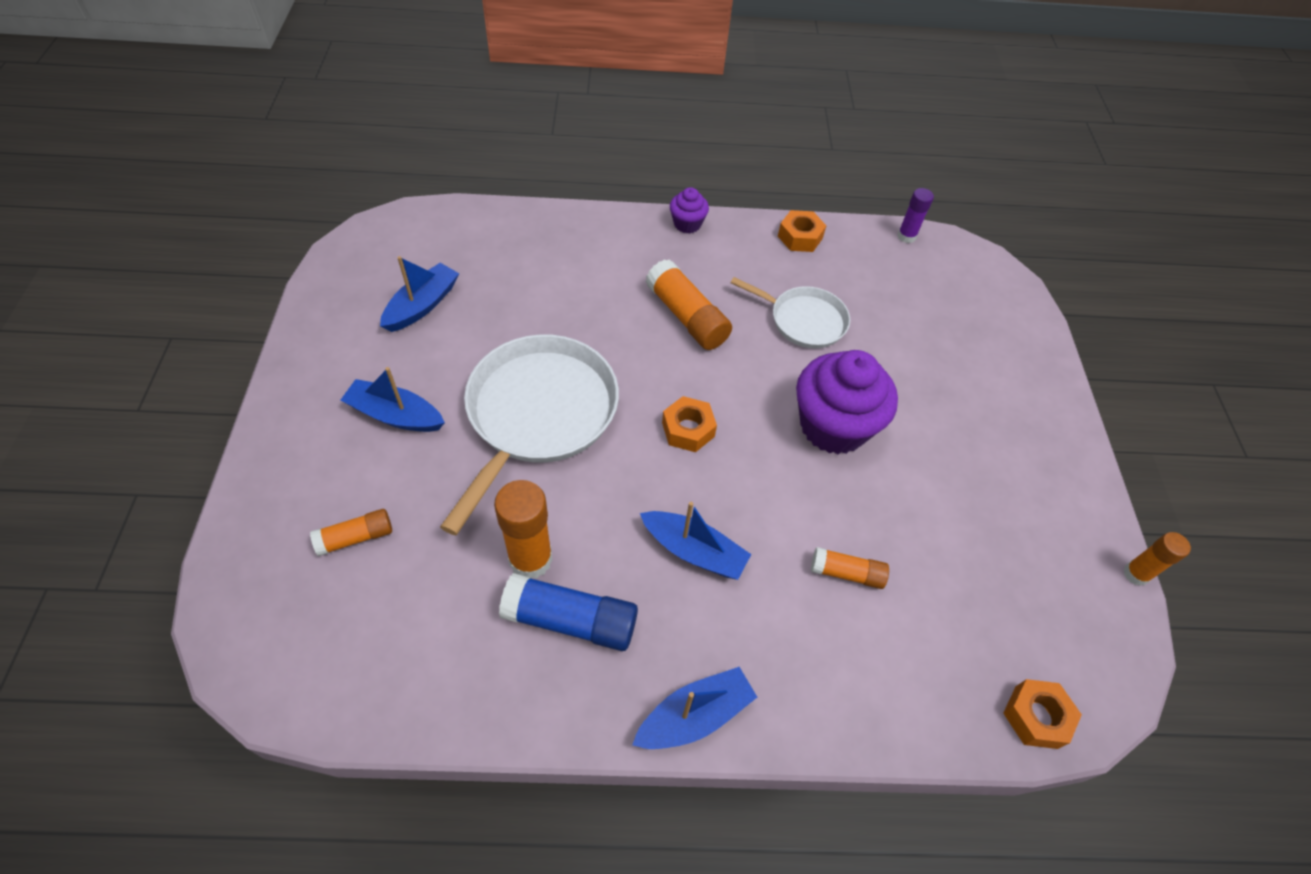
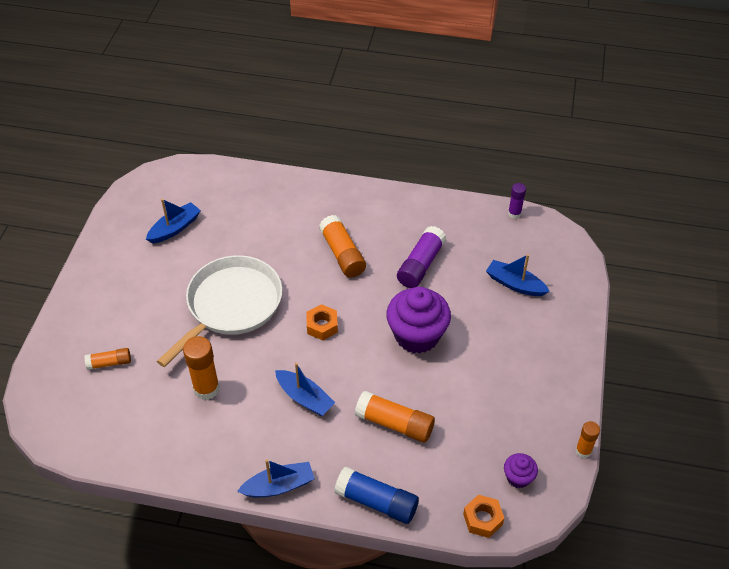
camera: 15 degrees right, 5 degrees down
(395, 415) = (145, 295): blue boat -> blue boat (515, 284)
(571, 620) = (221, 425): blue glue stick -> blue glue stick (377, 502)
(687, 224) = (361, 190): purple cupcake -> purple cupcake (518, 477)
(800, 237) = (437, 207): orange nut -> none
(804, 320) = (420, 265): white pan -> purple glue stick
(846, 573) = (395, 423): orange glue stick -> orange glue stick, size x1.69

